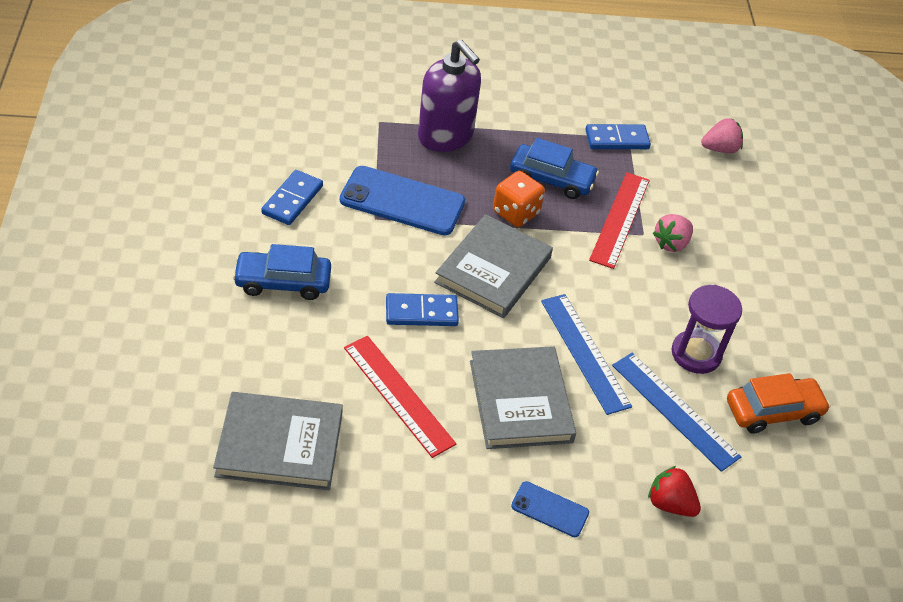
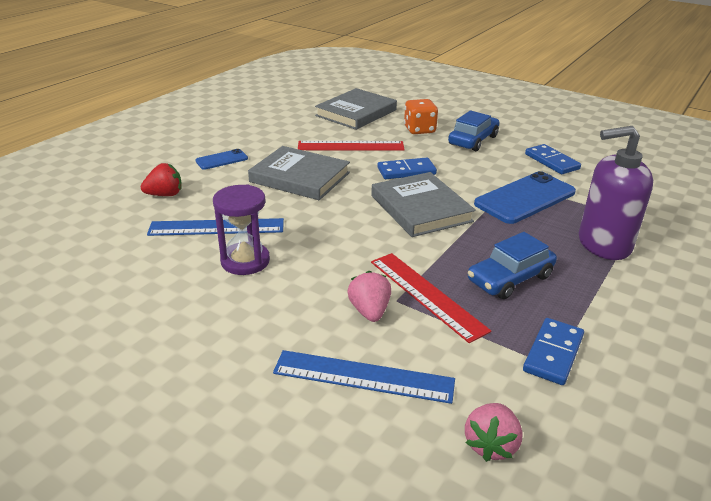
camera: 130 degrees right, 15 degrees down
(421, 312) = (406, 171): blue domino -> blue domino turned 45 degrees clockwise
(516, 213) = (477, 242): orange dice -> orange dice (419, 130)
(585, 352) = (307, 214): blue ruler -> blue ruler (363, 377)
(773, 411) = (152, 270): orange car -> none

